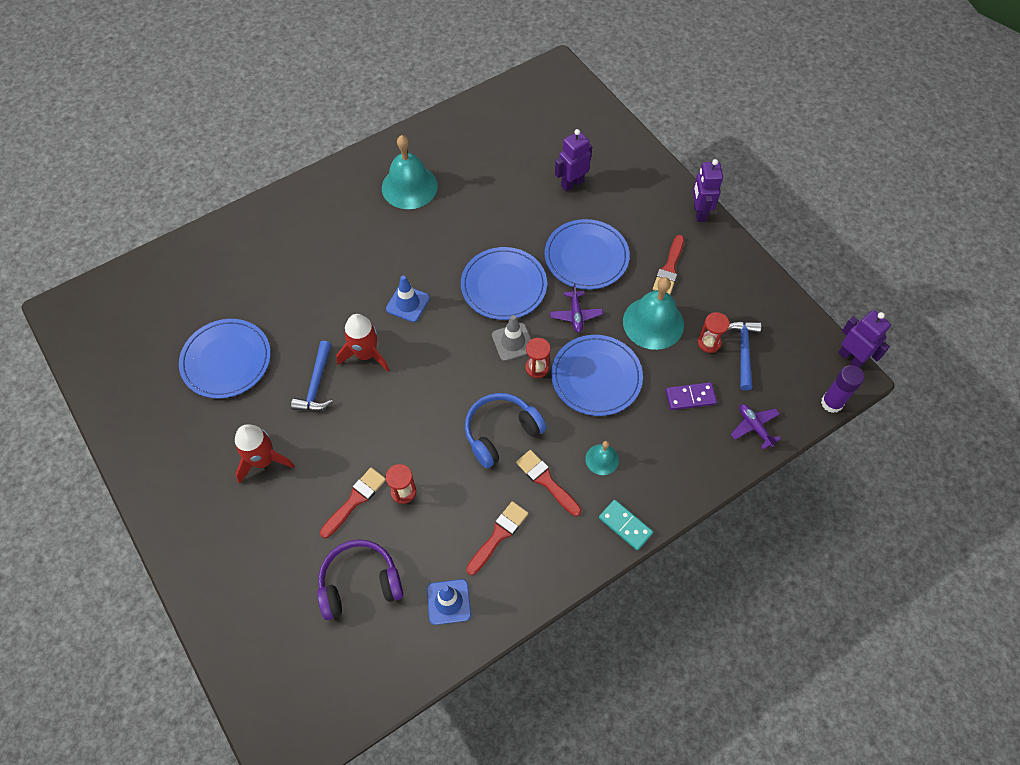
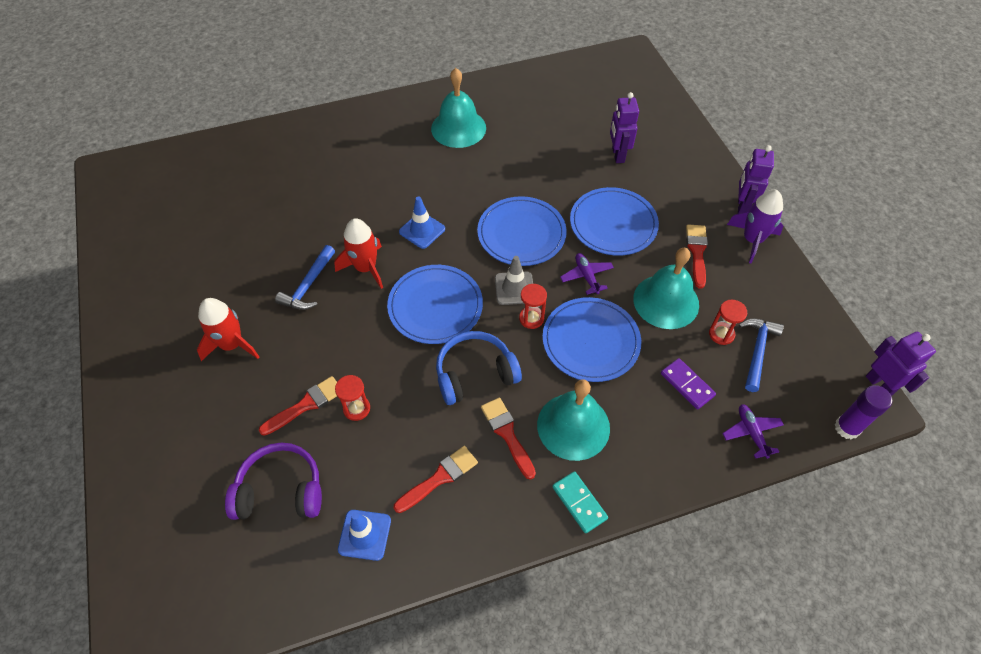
camera: 15 degrees right, 5 degrees down
(226, 360) = (233, 245): blue plate -> blue plate (435, 306)
(572, 183) = (617, 155): purple robot -> purple robot turned 75 degrees counterclockwise
(575, 315) = (586, 276): purple plane -> purple plane turned 150 degrees clockwise
(602, 459) = (573, 426): turquoise bell -> turquoise bell, size x1.98
(669, 268) = (697, 252): red brush -> red brush turned 150 degrees clockwise
(690, 397) = (687, 384): purple domino -> purple domino turned 45 degrees clockwise
(715, 245) = (752, 240): none -> purple rocket

